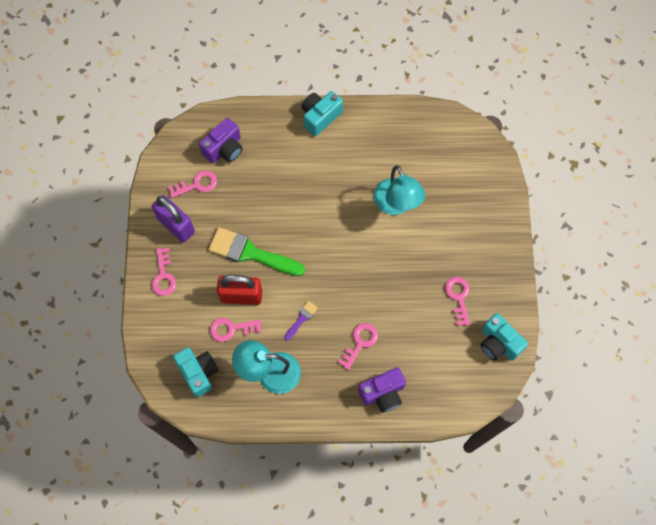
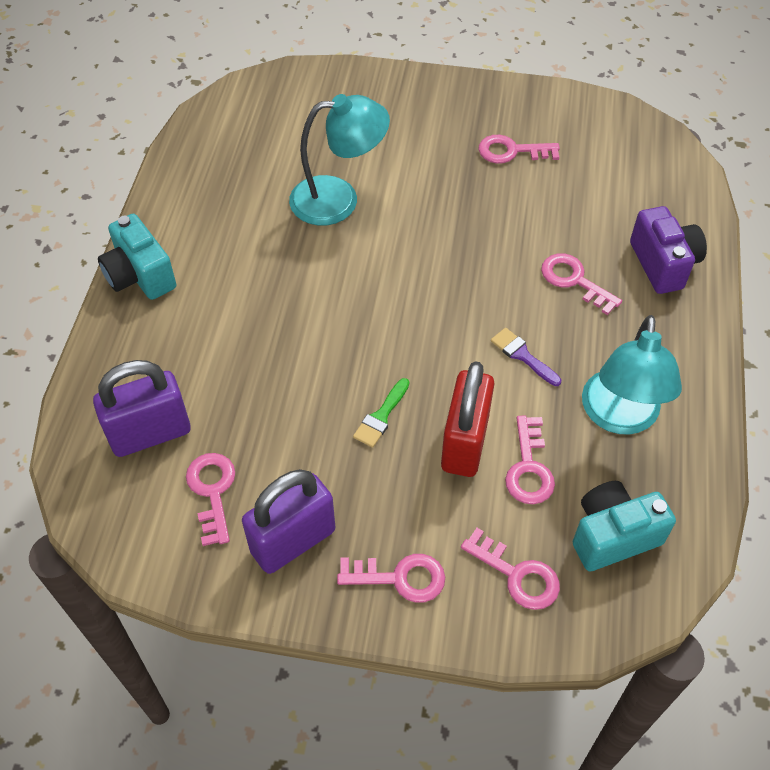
camera: 80 degrees left, 15 degrees down
(172, 329) = (517, 575): none -> pink key
(224, 149) = (150, 434): purple camera -> purple padlock
(251, 253) = (381, 416): green brush -> green brush, size x0.46
(498, 343) = (590, 120): turquoise camera -> none

